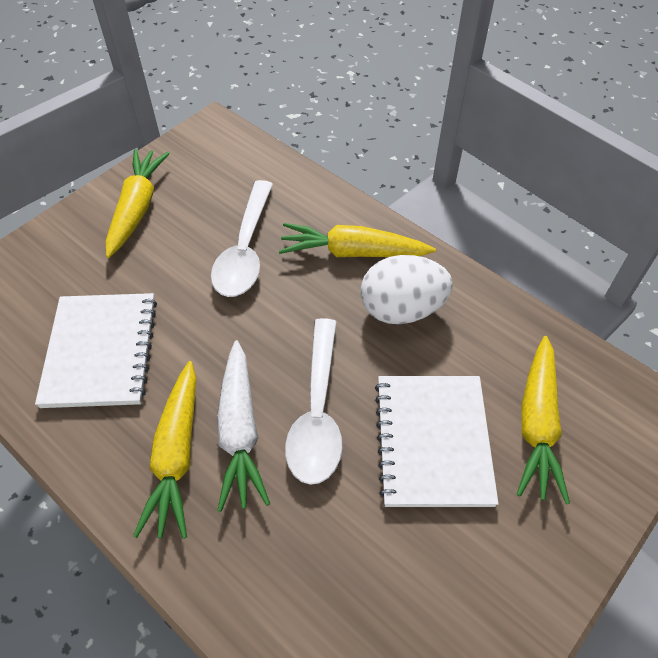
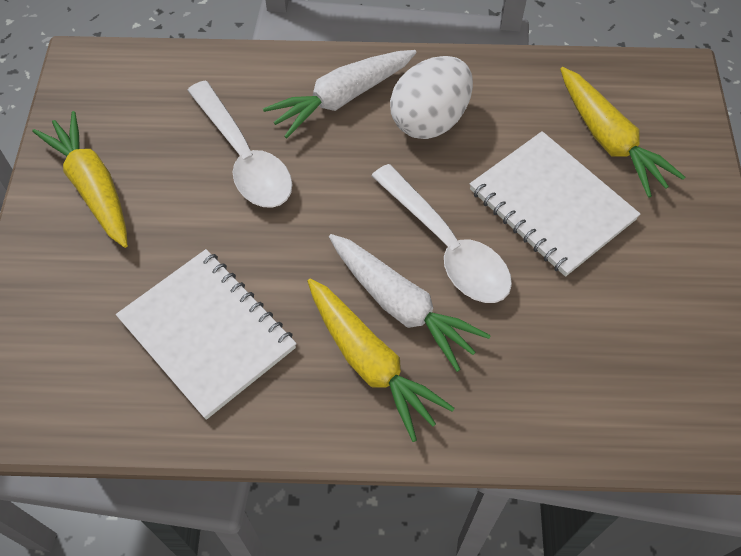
camera: 40 degrees left, 5 degrees up
(353, 252) = (342, 98): yellow carrot -> white carrot

